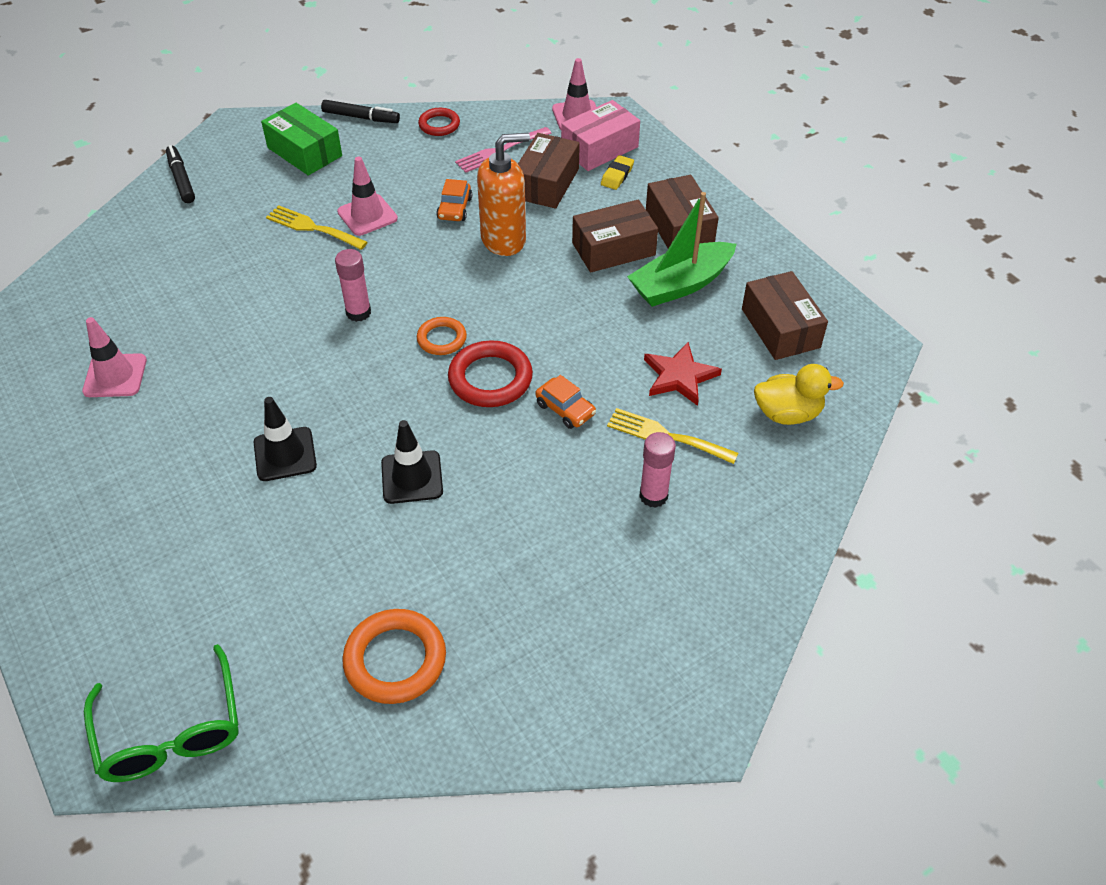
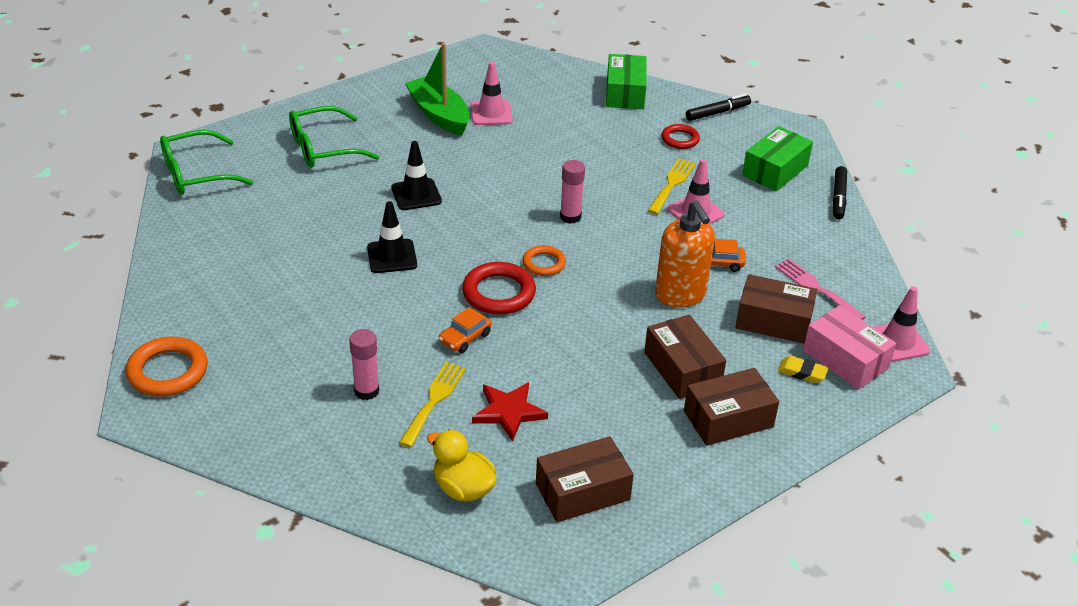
camera: 85 degrees right, 10 degrees down
(112, 249) = (625, 93): none -> green box
(146, 562) = (324, 148): none -> green glasses
(395, 660) = (230, 259): orange ring -> orange ring (168, 371)
(439, 125) = (845, 246): red ring -> red ring (680, 139)
(680, 284) = (637, 417): green boat -> green boat (439, 115)
(787, 413) = (463, 488): yellow duck -> yellow duck turned 135 degrees clockwise

